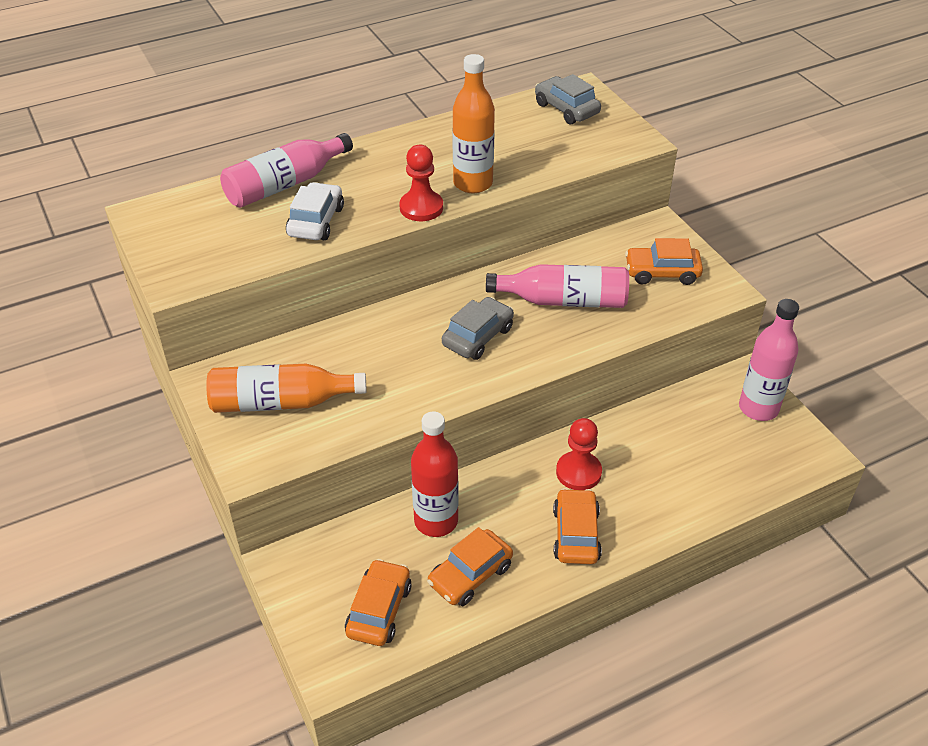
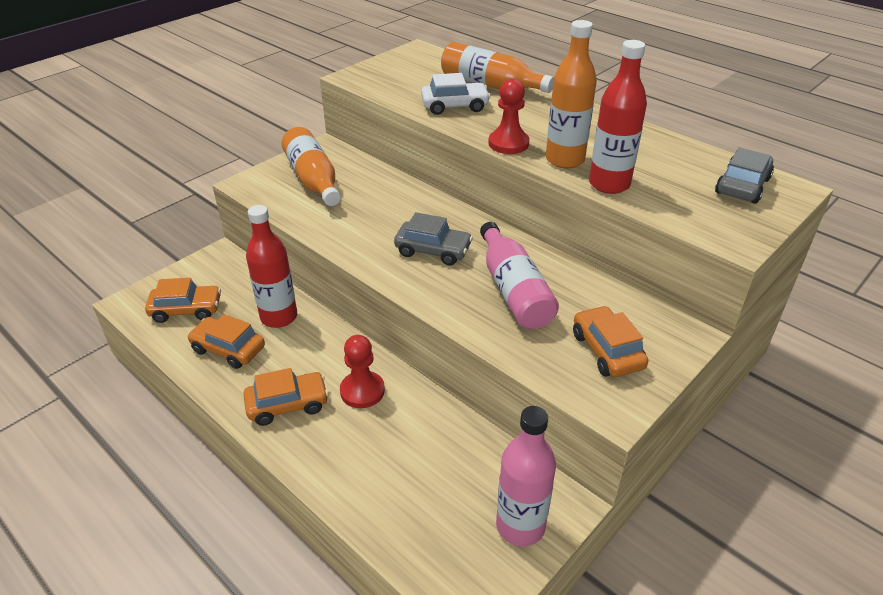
camera: 70 degrees right, 5 degrees down
(285, 184) = (490, 85): pink bottle -> orange bottle
(528, 172) = (609, 184): none -> red bottle

